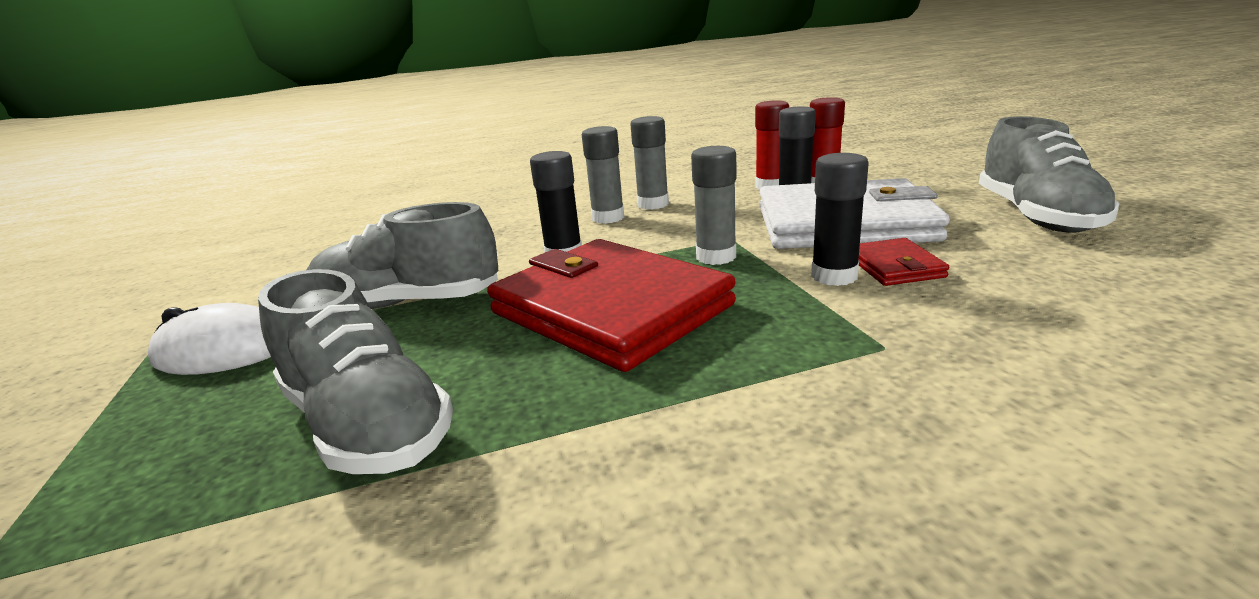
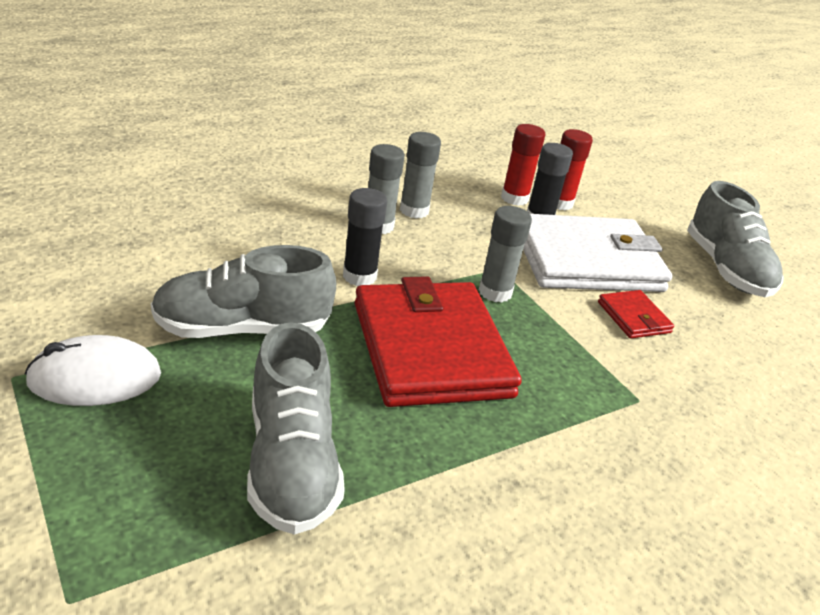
camera: 20 degrees left, 10 degrees up
(367, 424) = (291, 462): grey shoe -> grey shoe turned 45 degrees clockwise
(610, 309) = (430, 349): red wallet -> red wallet turned 45 degrees clockwise
(834, 276) = (592, 324): black glue stick -> none

